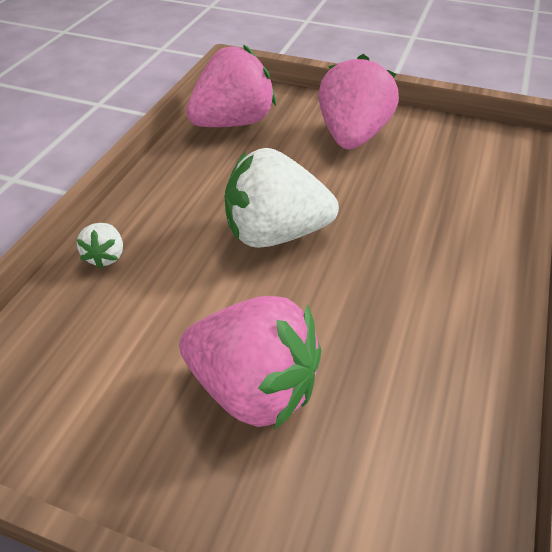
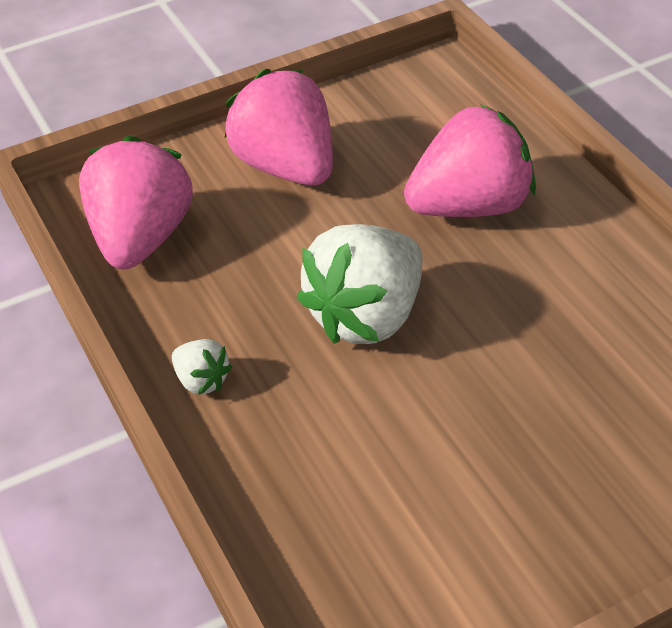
camera: 45 degrees left, 0 degrees up
(105, 256) = (250, 466): white strawberry -> white strawberry (202, 381)
(253, 389) = (544, 448): pink strawberry -> pink strawberry (471, 207)

